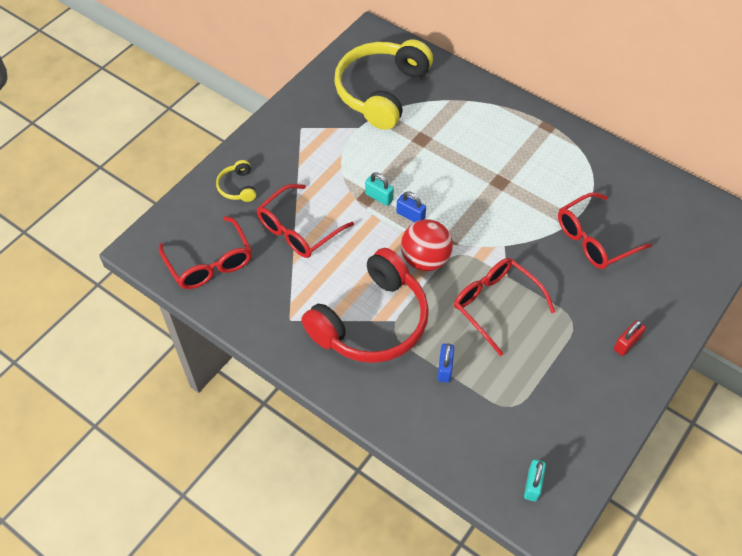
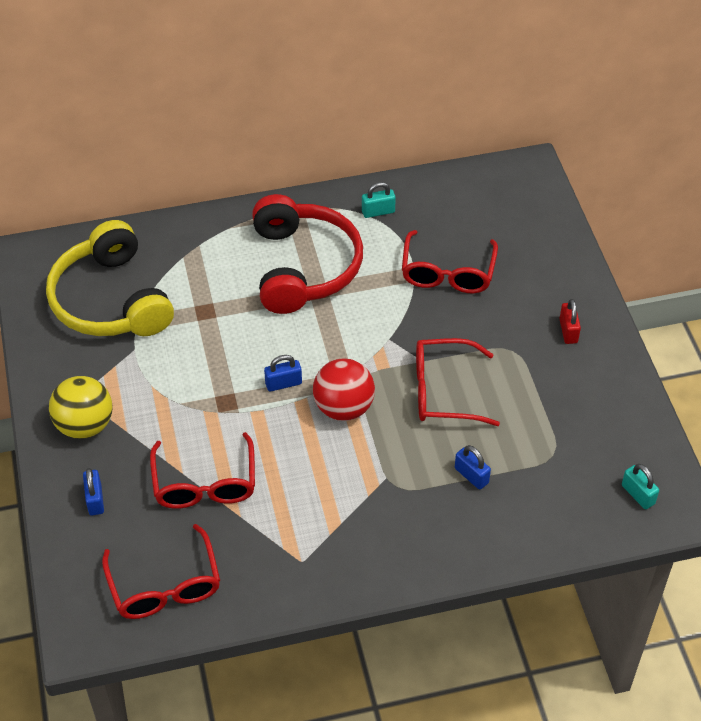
camera: 50 degrees left, 5 degrees down
(210, 263) = (165, 586): red glasses -> red glasses turned 60 degrees clockwise
(237, 187) = (95, 500): yellow headphones -> blue padlock
(283, 145) = (85, 425): none -> yellow ball
(372, 321) = (369, 496): red headphones -> red headphones (304, 267)
(379, 197) = (236, 392): turquoise padlock -> turquoise padlock (378, 212)

